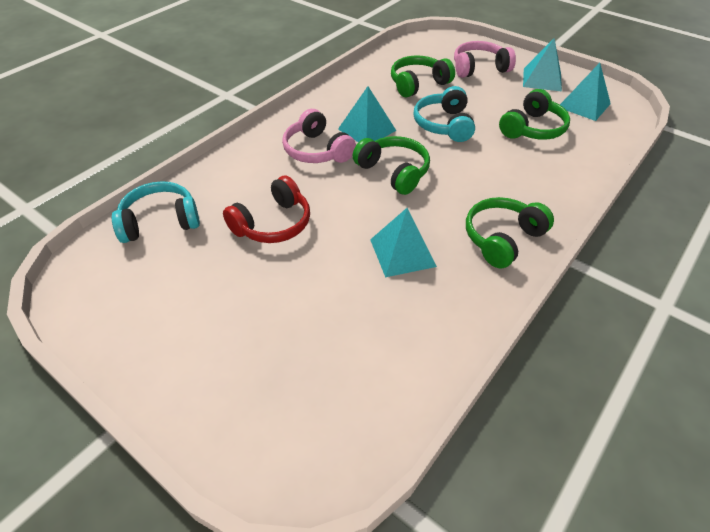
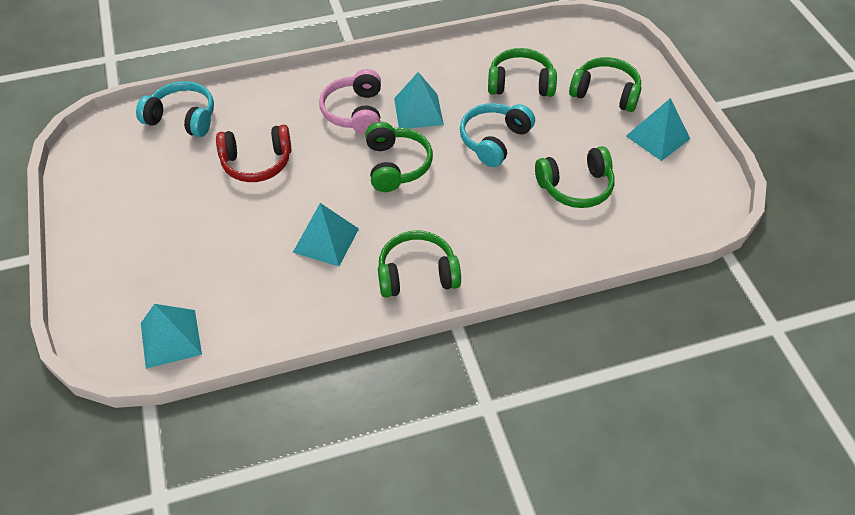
camera: 35 degrees right, 5 degrees up
(479, 68) = (605, 93): pink headphones -> green headphones
(584, 105) = (664, 188): turquoise pyramid -> turquoise pyramid (171, 338)

